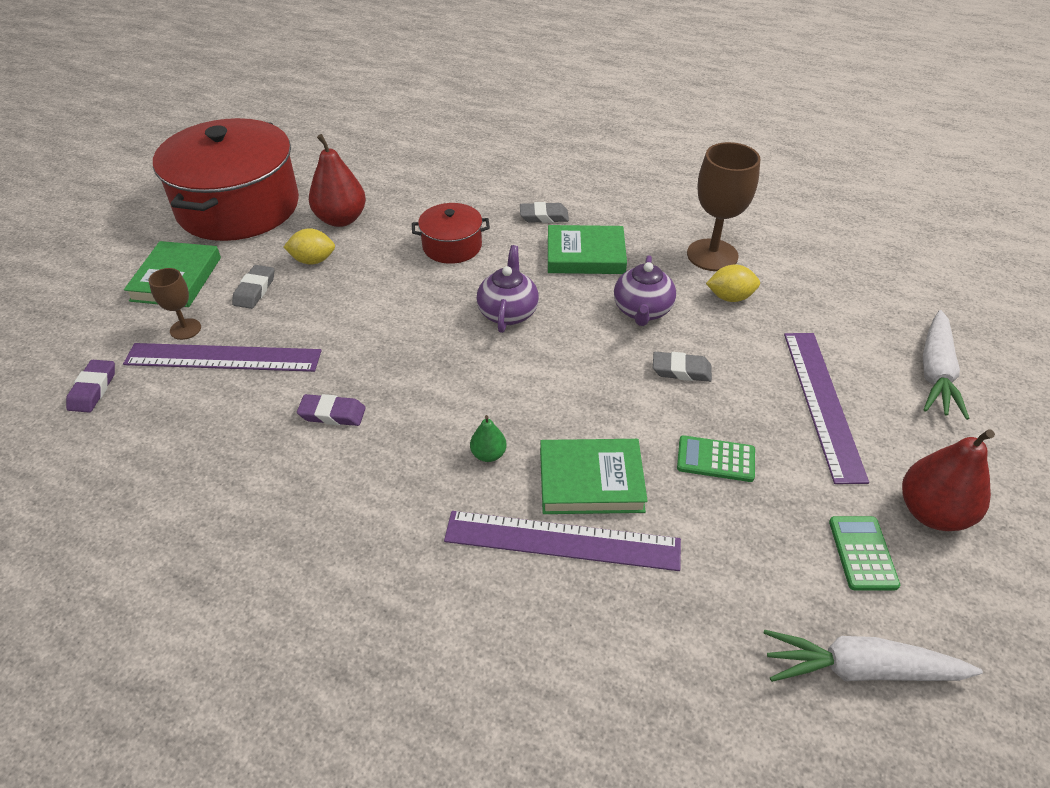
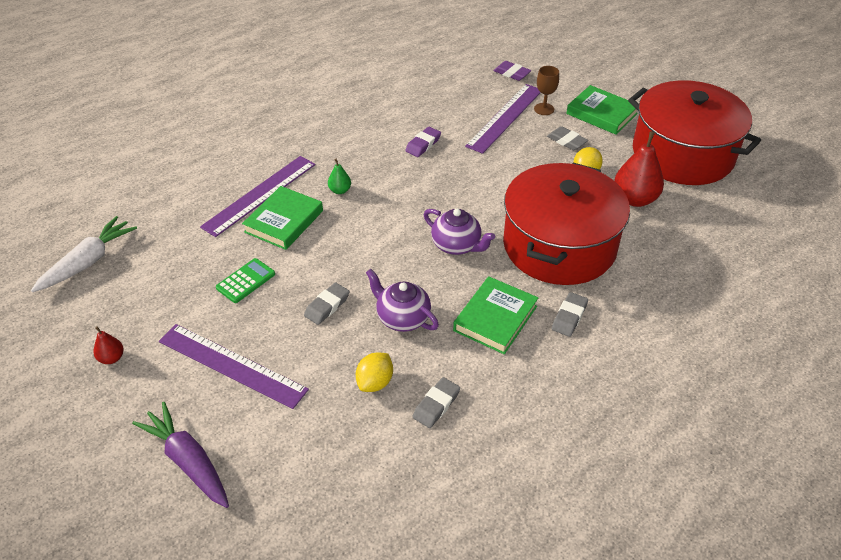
camera: 120 degrees right, 0 degrees up
(452, 246) = (559, 246): red pot -> red pot, size x2.14
(712, 255) = (436, 405): brown goblet -> grey eraser
(862, 553) = (129, 305): green calculator -> none
(932, 513) = (111, 358): red pear -> red pear, size x0.49
(935, 373) = (188, 461): white carrot -> purple carrot

